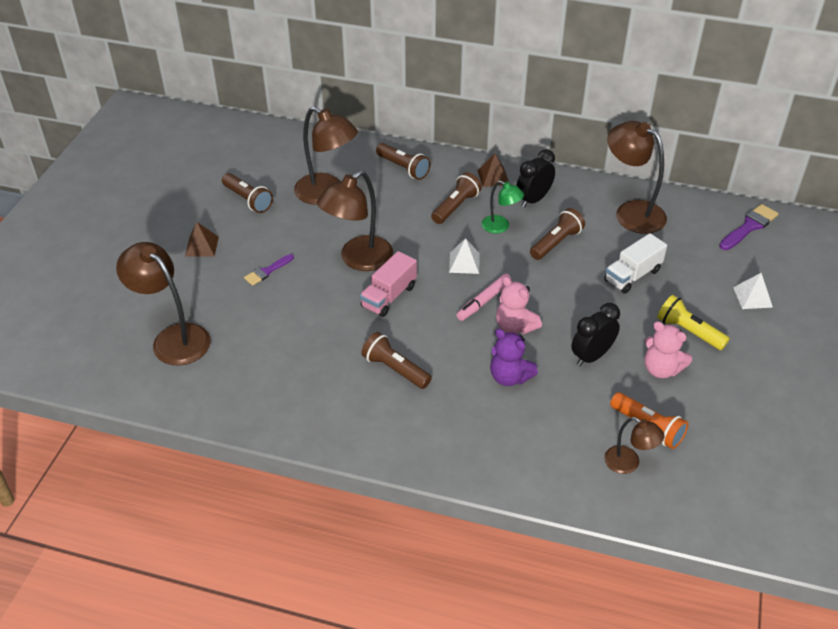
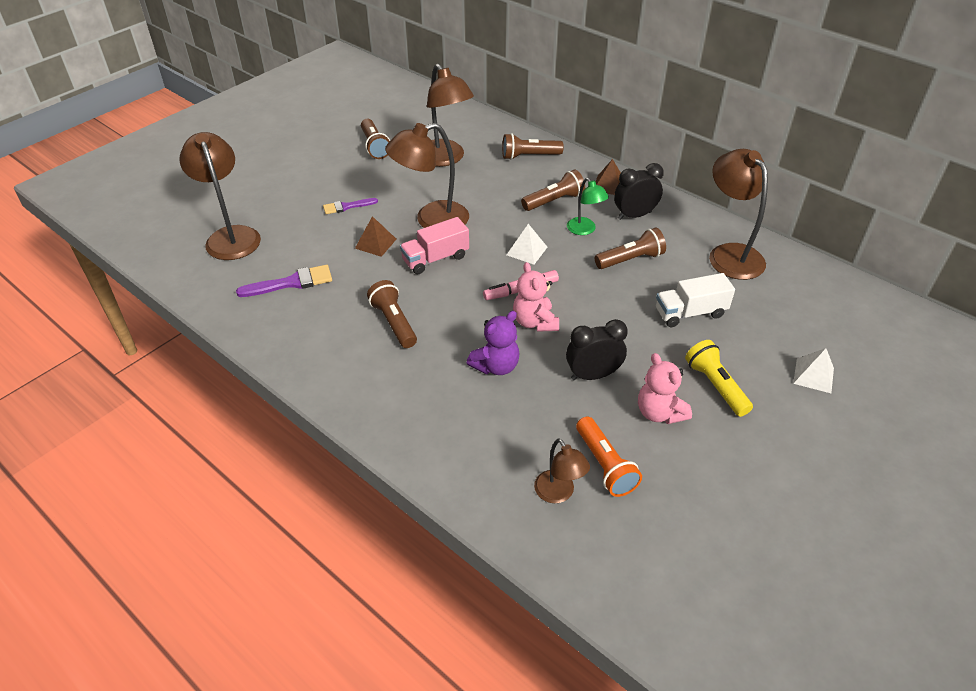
camera: 25 degrees right, 0 degrees up
(202, 246) = (309, 172): brown pyramid -> brown pyramid (375, 243)
(403, 168) = (529, 156): brown flashlight -> brown flashlight turned 105 degrees clockwise
(509, 377) = (496, 366): purple teddy bear -> purple teddy bear turned 105 degrees counterclockwise
(749, 227) = (855, 305): purple brush -> purple brush (291, 283)

